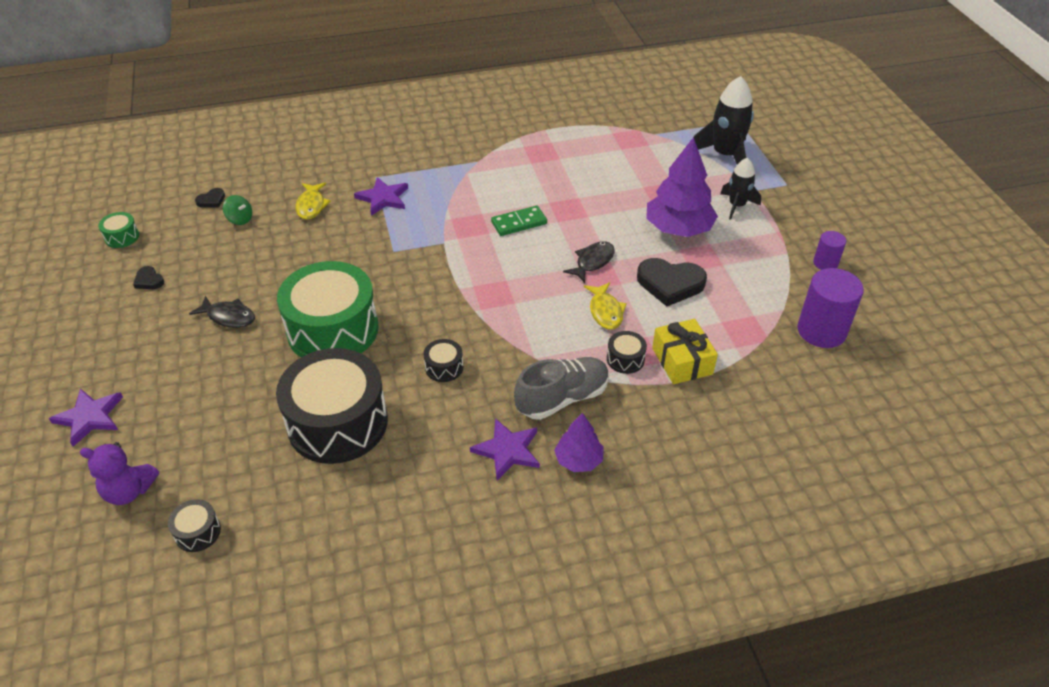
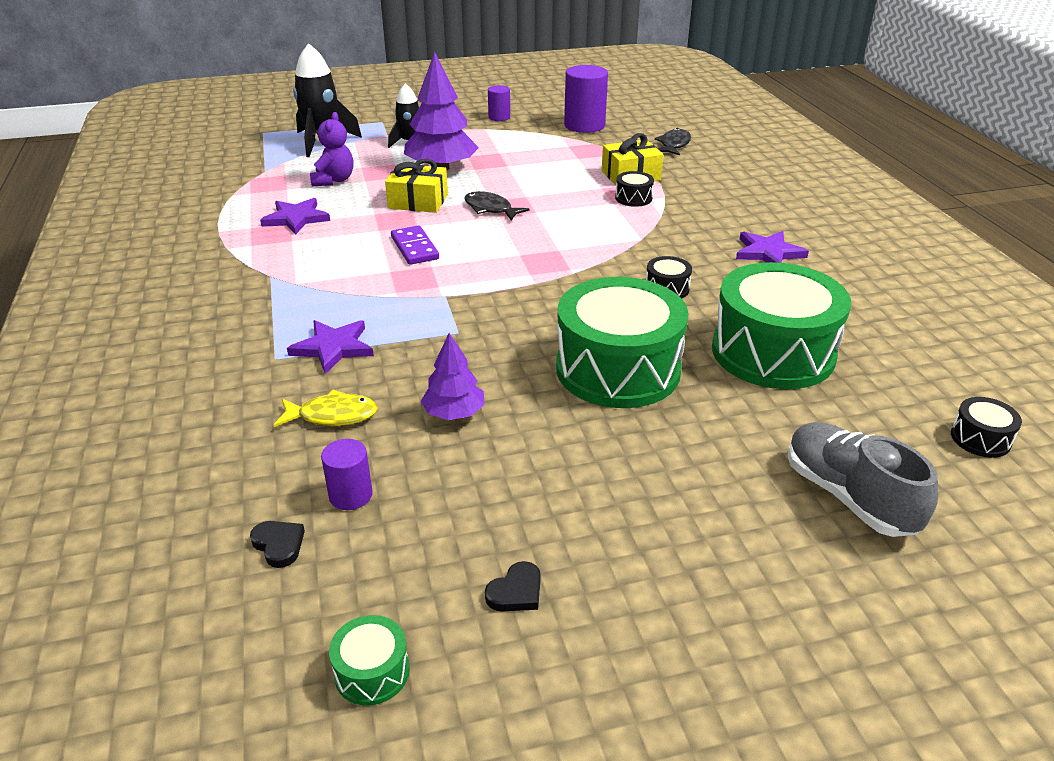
camera: 90 degrees left, 10 degrees down
(89, 417) = (856, 594): purple star -> purple star (296, 218)
(129, 491) = (960, 514): purple teddy bear -> purple teddy bear (333, 180)
(228, 317) = (603, 470): black fish -> black fish (674, 145)
(240, 219) = (350, 495): green spinning top -> purple cylinder
(337, 423) = (773, 352): black drum -> green drum
(519, 223) = (414, 248): green domino -> purple domino
(562, 398) = (692, 227): grey shoe -> grey shoe (848, 496)
(578, 460) = (764, 221): purple tree -> purple tree (454, 413)
(604, 219) = (418, 201): none -> yellow gift
(605, 311) = (568, 205): yellow fish -> none
(670, 284) = (526, 175): black heart -> none

